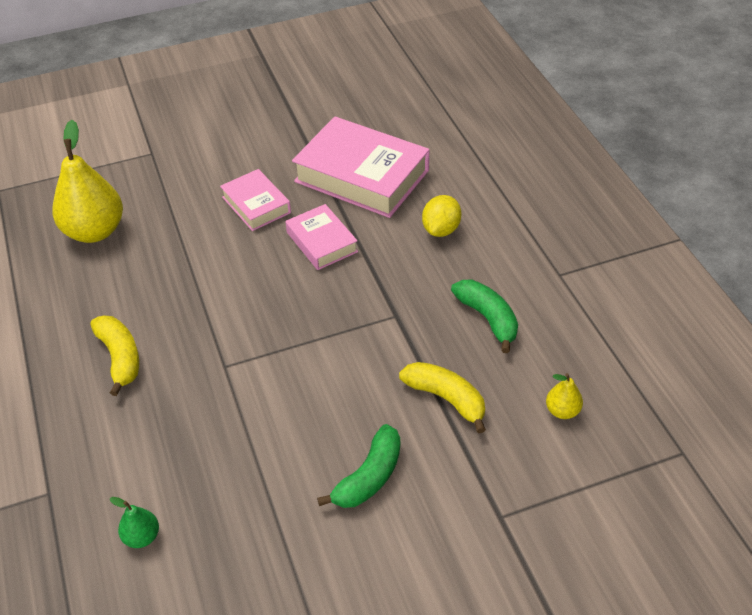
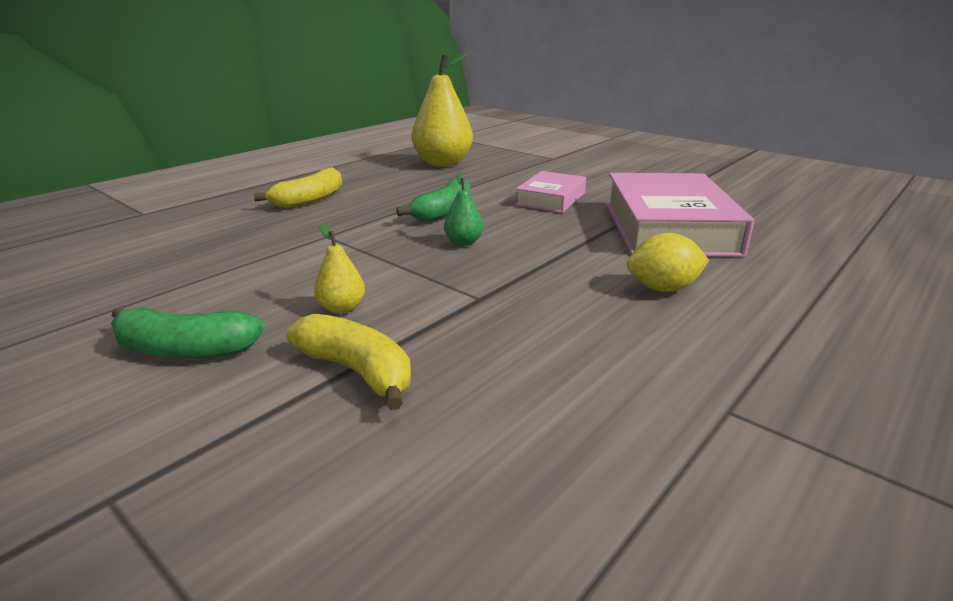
camera: 60 degrees right, 20 degrees down
(142, 537) = (87, 255): green pear -> green pear (463, 242)
(322, 242) = (543, 234): pink book -> none
(446, 398) = (357, 371): yellow banana -> yellow banana turned 60 degrees counterclockwise
(488, 318) = (547, 365): green banana -> green banana (444, 212)
(562, 411) = (402, 510): yellow pear -> yellow pear (342, 308)

